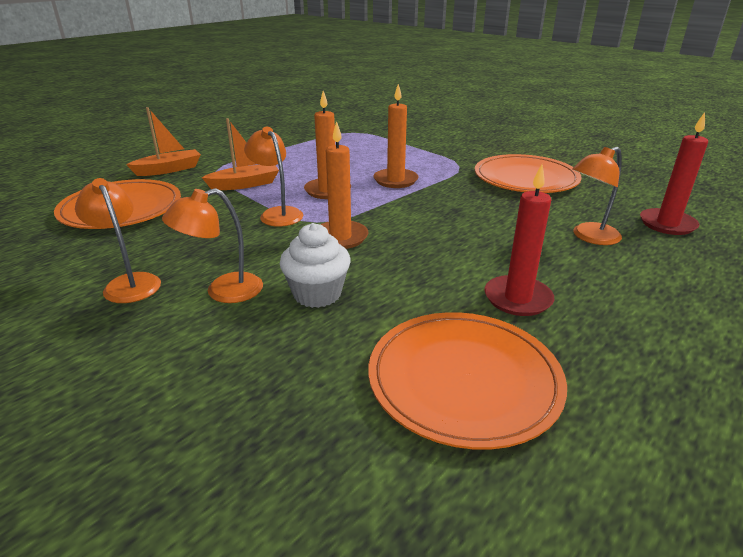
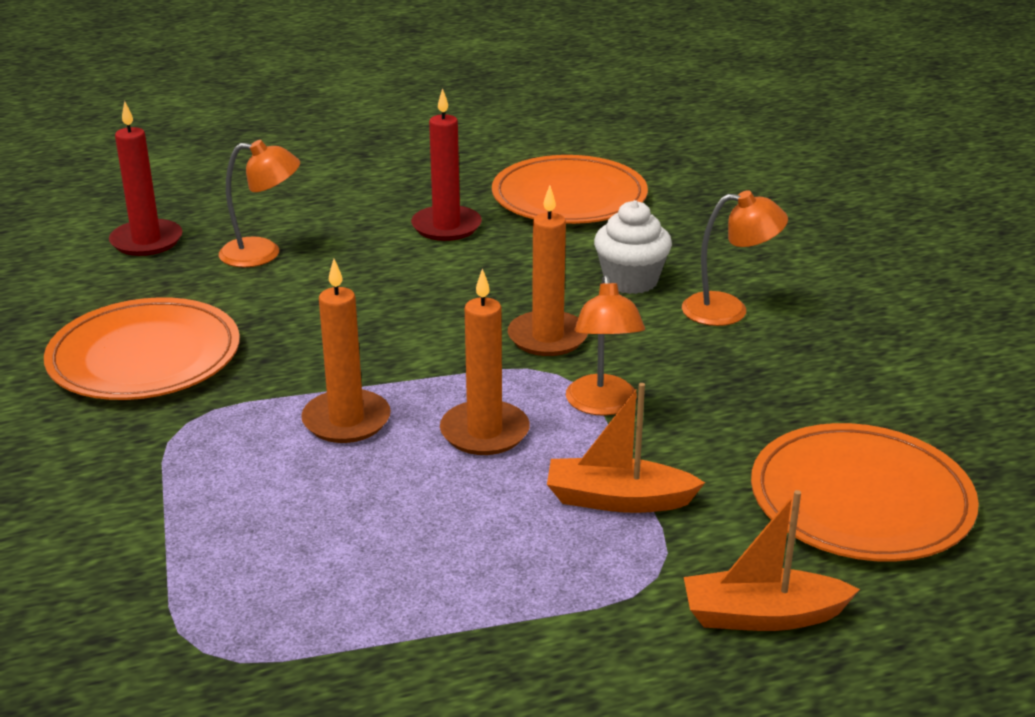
camera: 150 degrees left, 0 degrees up
(129, 283) = (836, 350): orange lamp -> none

